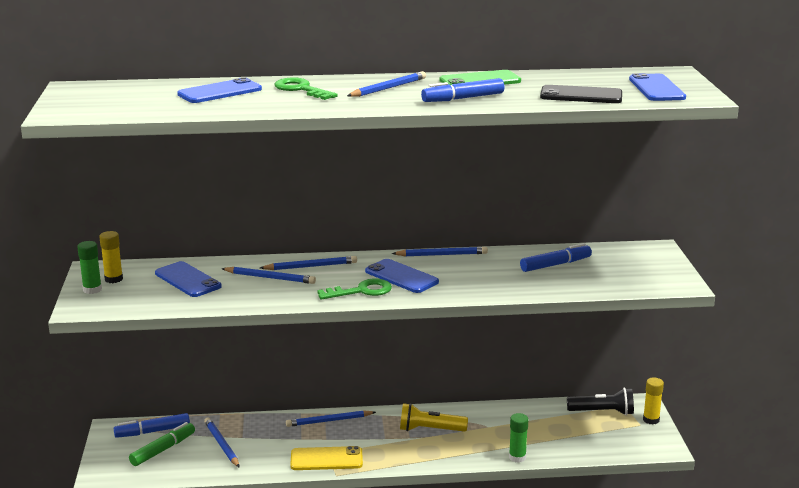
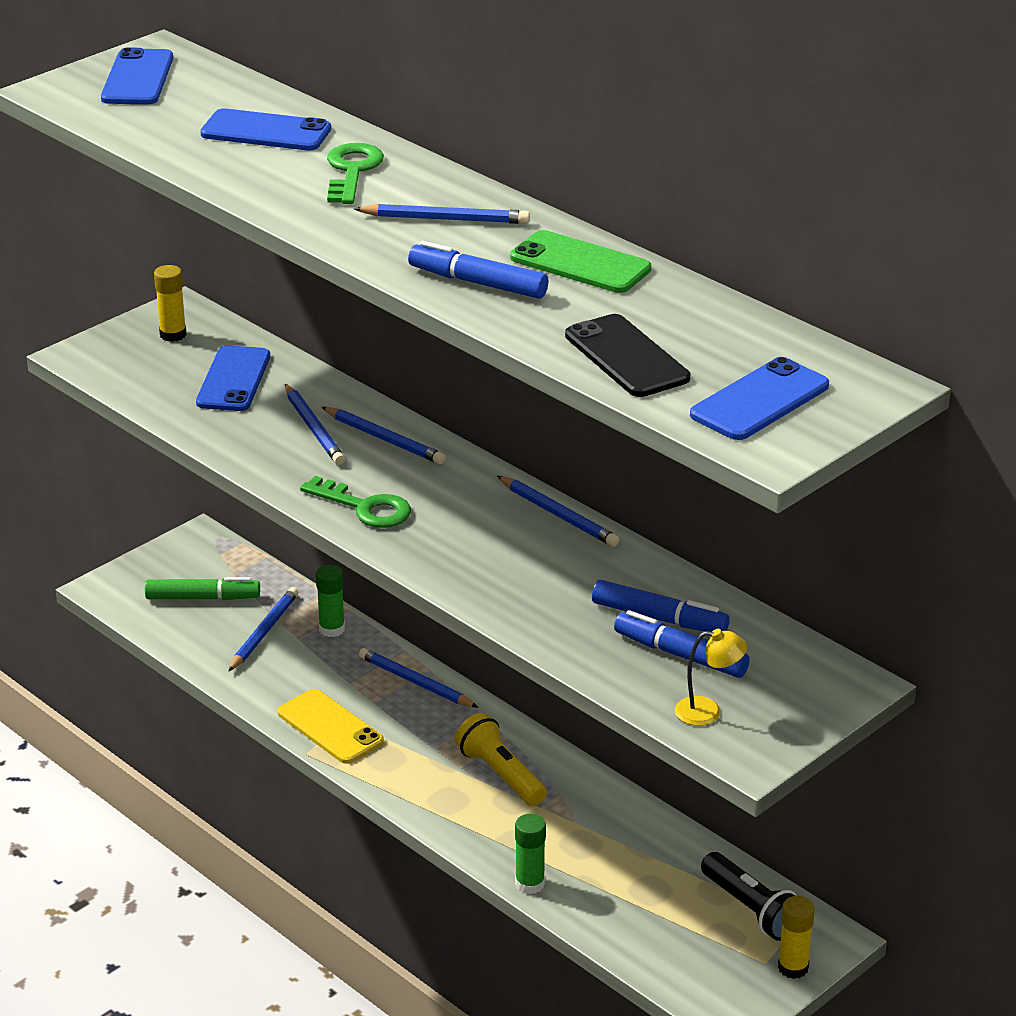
camera: 50 degrees right, 10 degrees up
(92, 290) = (130, 337): green glue stick -> green glue stick (332, 629)
(153, 431) = (229, 568): blue marker -> blue marker (681, 655)
(401, 277) = (446, 516): blue phone -> blue phone (137, 78)
(639, 280) = (708, 711): none -> yellow lamp

